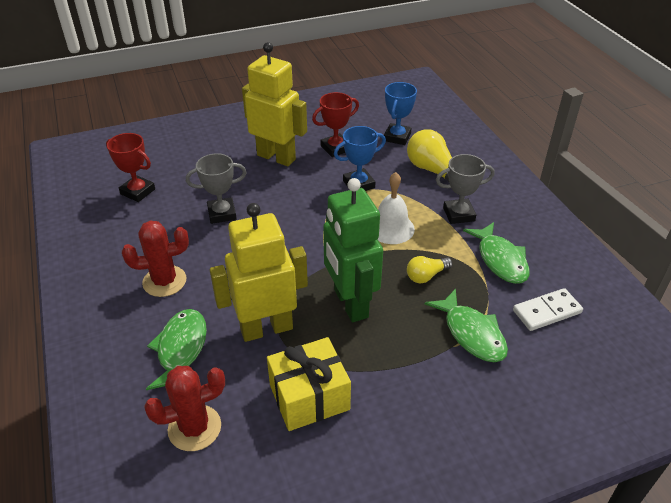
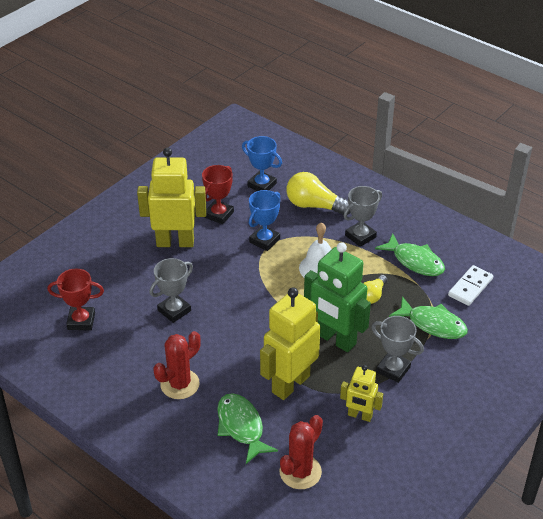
camera: 30 degrees left, 0 degrees up
(309, 397) = (359, 416): yellow gift -> yellow robot
(387, 363) = (393, 369): none -> grey trophy
(397, 137) = (262, 185): blue trophy -> blue trophy turned 45 degrees counterclockwise

